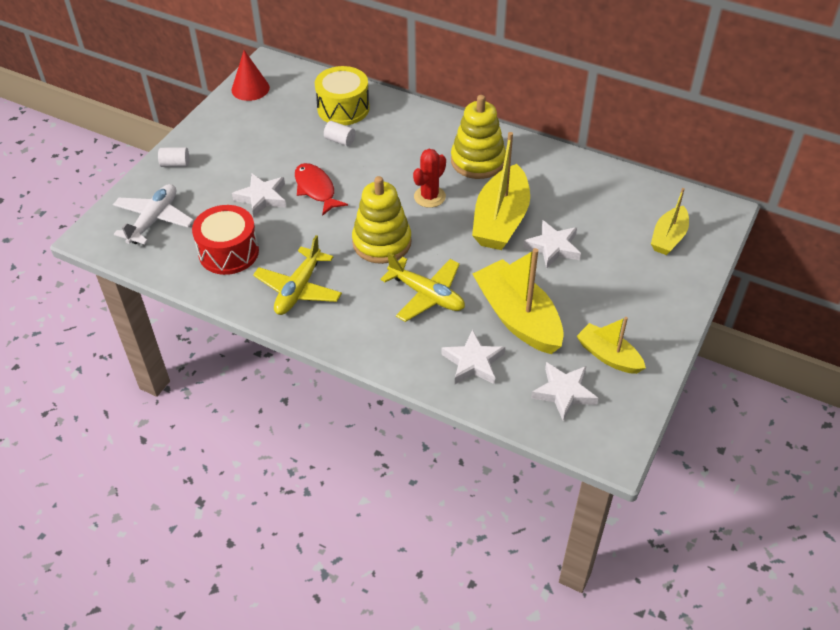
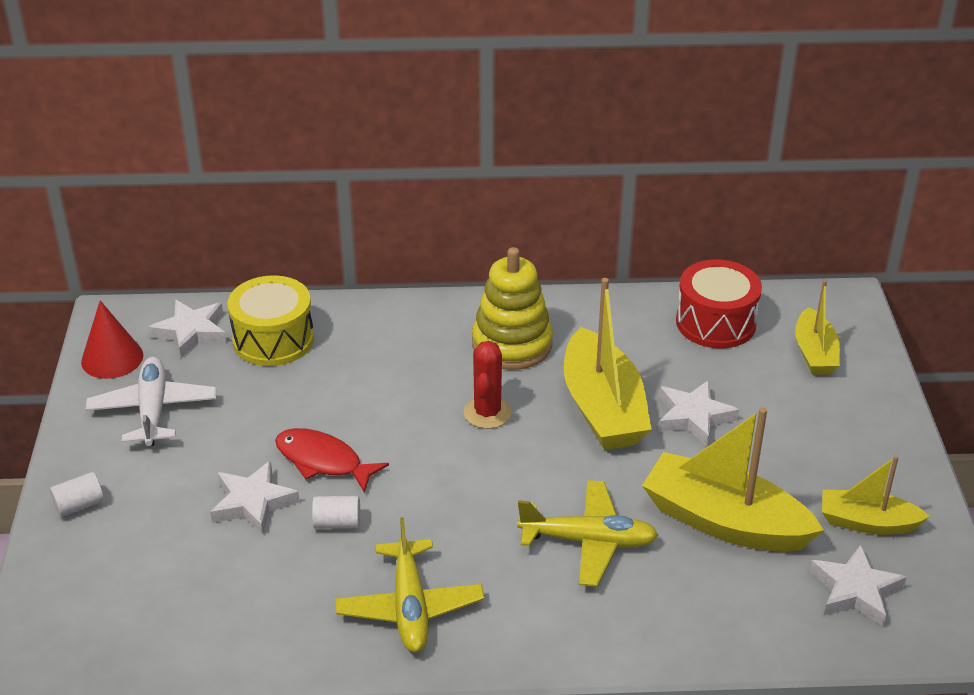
camera: 30 degrees left, 10 degrees down
(154, 220) = (110, 599): white plane -> white plane (153, 410)
(228, 252) = (265, 598): red drum -> red drum (715, 322)
(340, 140) = (304, 384): white cylinder -> white cylinder (337, 523)
(382, 242) = (473, 497): yellow stacking toy -> none
(473, 362) = (718, 602): white star -> white star (191, 332)

